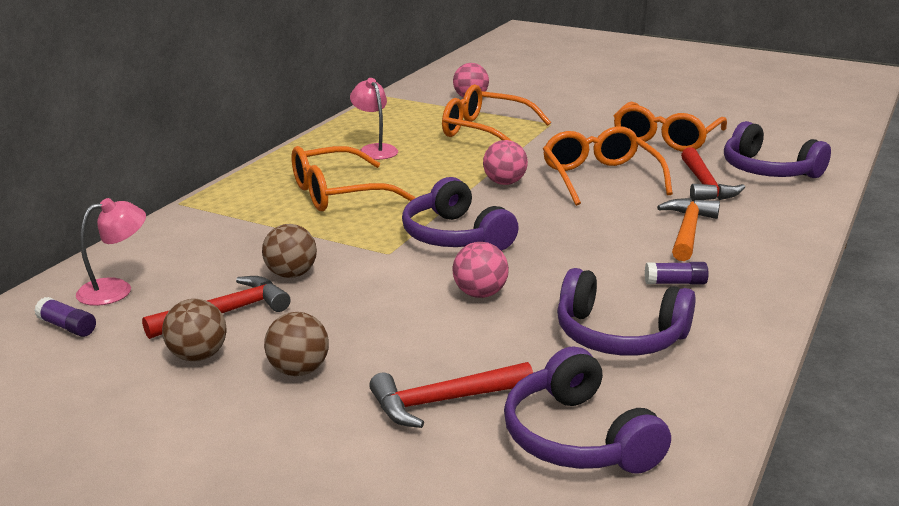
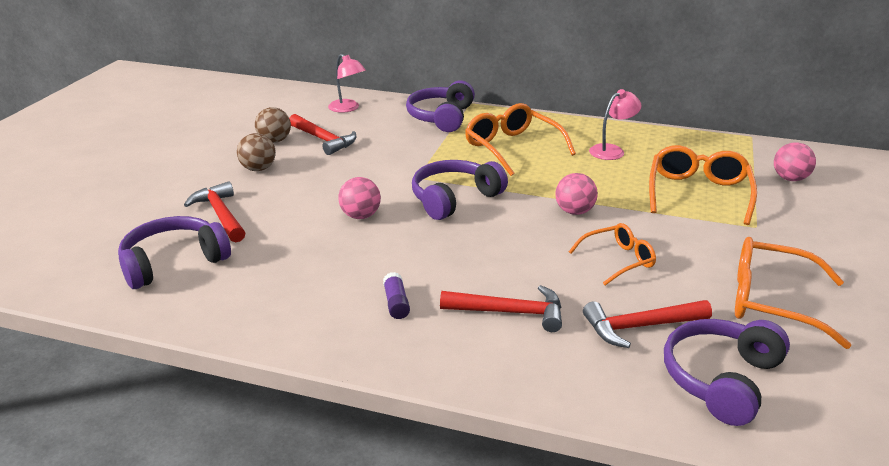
camera: 80 degrees right, 5 degrees up
(67, 327) = (304, 106): purple glue stick -> none
(291, 274) = (376, 150): brown ball -> none
(600, 178) = (618, 260): orange glasses -> orange glasses, size x0.62
(619, 336) = (302, 276): purple headphones -> purple headphones (441, 117)
(688, 231) = (510, 312): orange hammer -> red hammer

